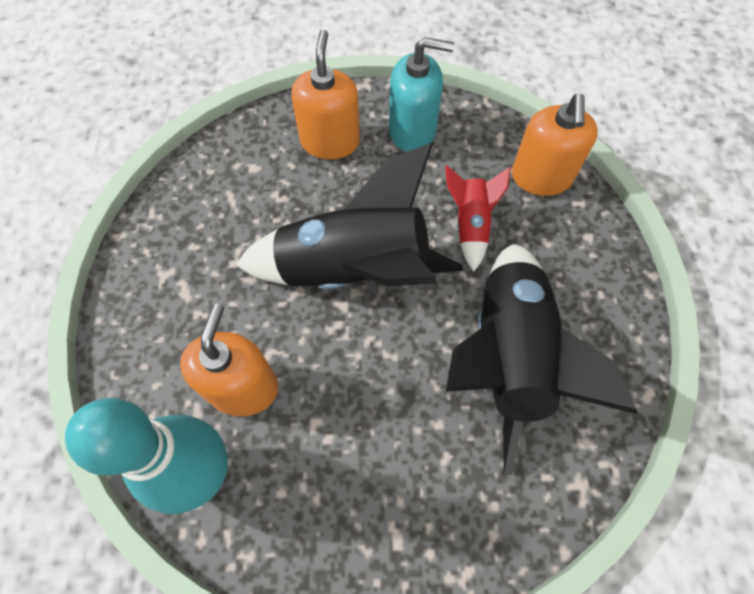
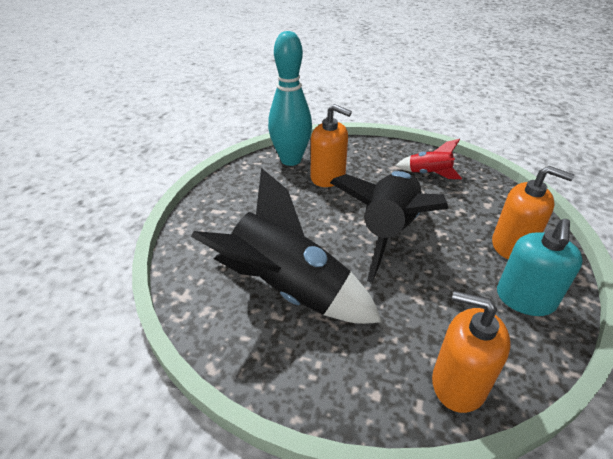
camera: 110 degrees right, 25 degrees down
(471, 225) = (411, 307): red rocket -> red rocket (429, 174)

